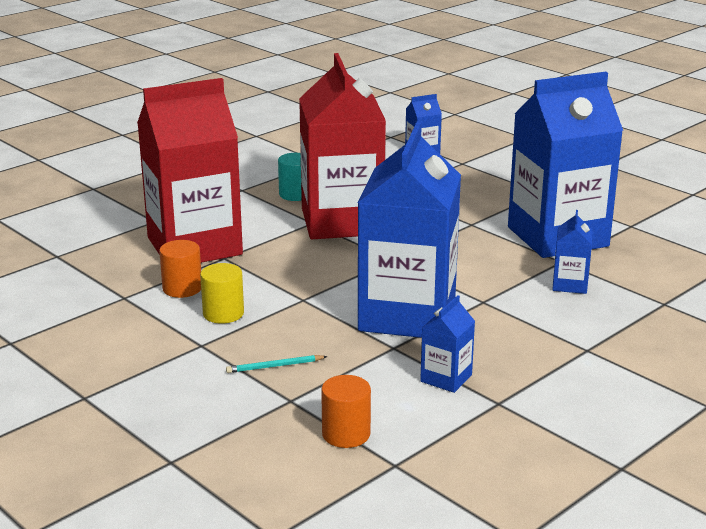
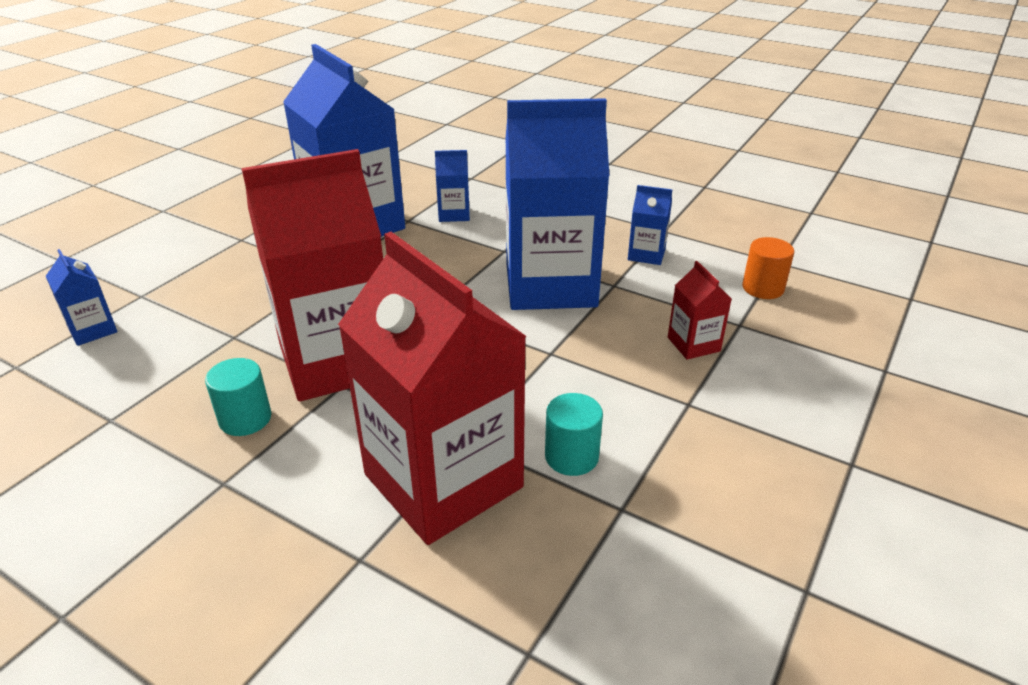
camera: 105 degrees left, 10 degrees up
(182, 288) = (571, 456): orange cylinder -> turquoise cylinder
(223, 314) = (614, 404): yellow cylinder -> none
(274, 366) = (693, 344): turquoise pencil -> red carton

